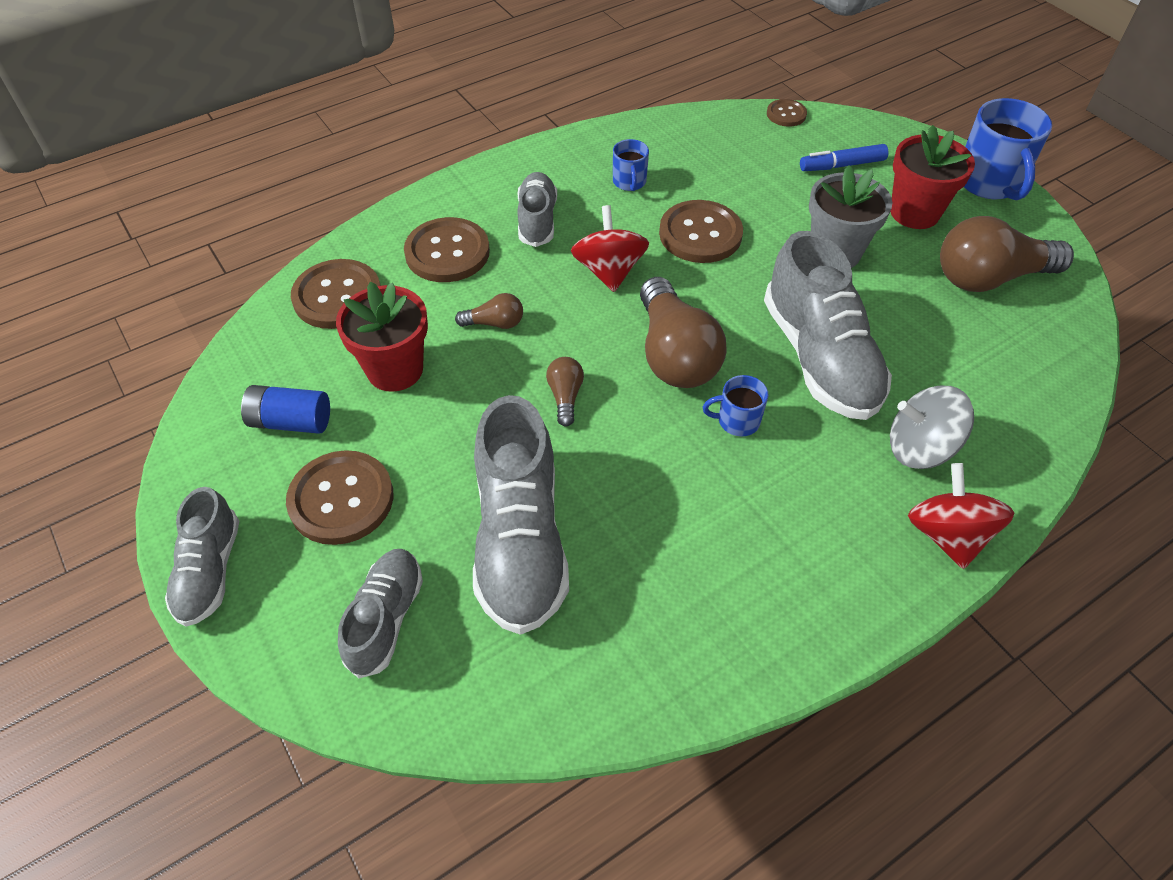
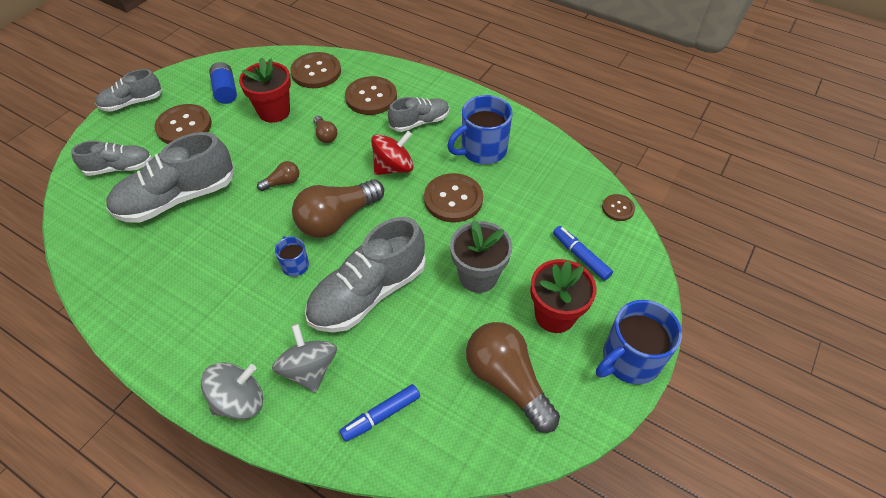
camera: 65 degrees right, 0 degrees up
(629, 182) = (482, 150): blue mug -> blue mug, size x1.92
(947, 535) = (239, 401): red spinning top -> grey spinning top
(1006, 396) = (381, 415): none -> blue marker

